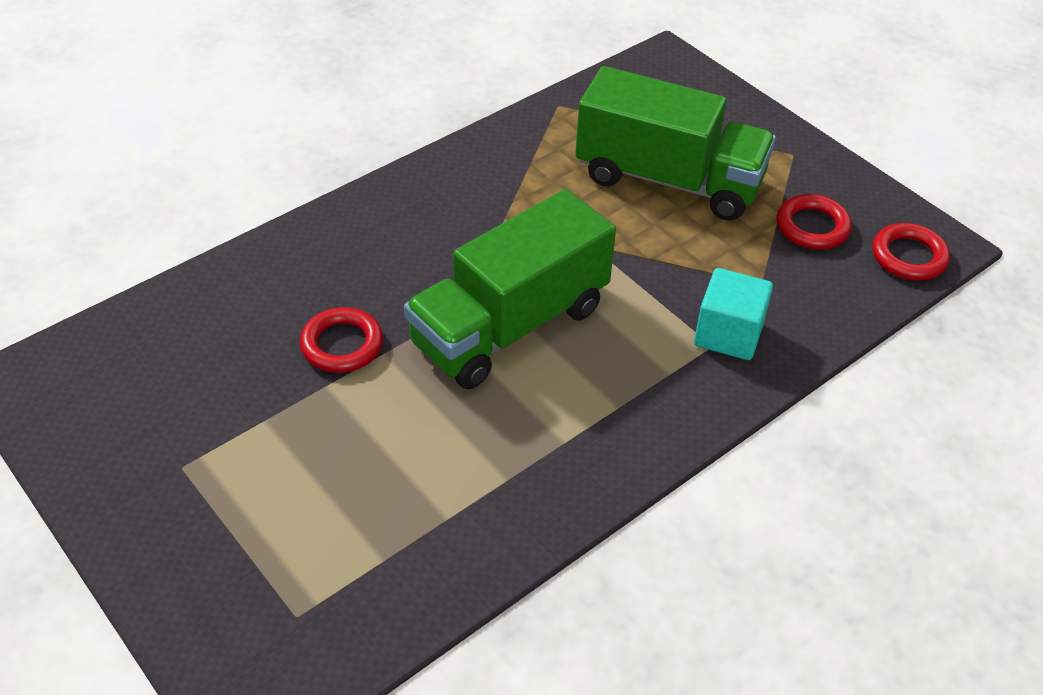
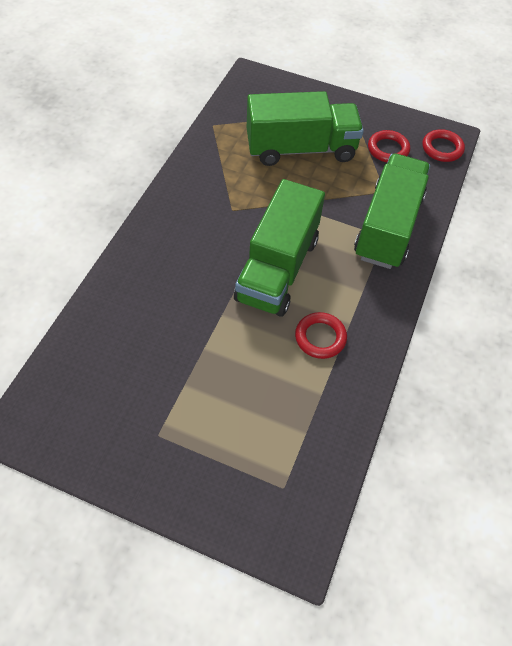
camera: 30 degrees left, 10 degrees up
(342, 345) = (195, 320): red ring -> red ring (320, 337)
(728, 334) = (388, 227): turquoise cube -> green truck

